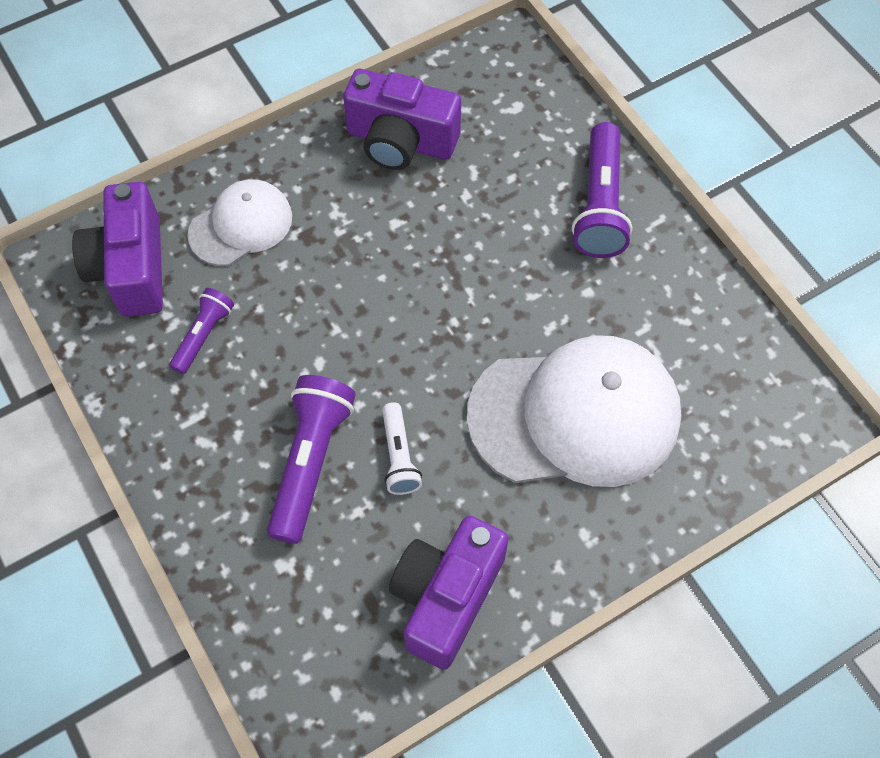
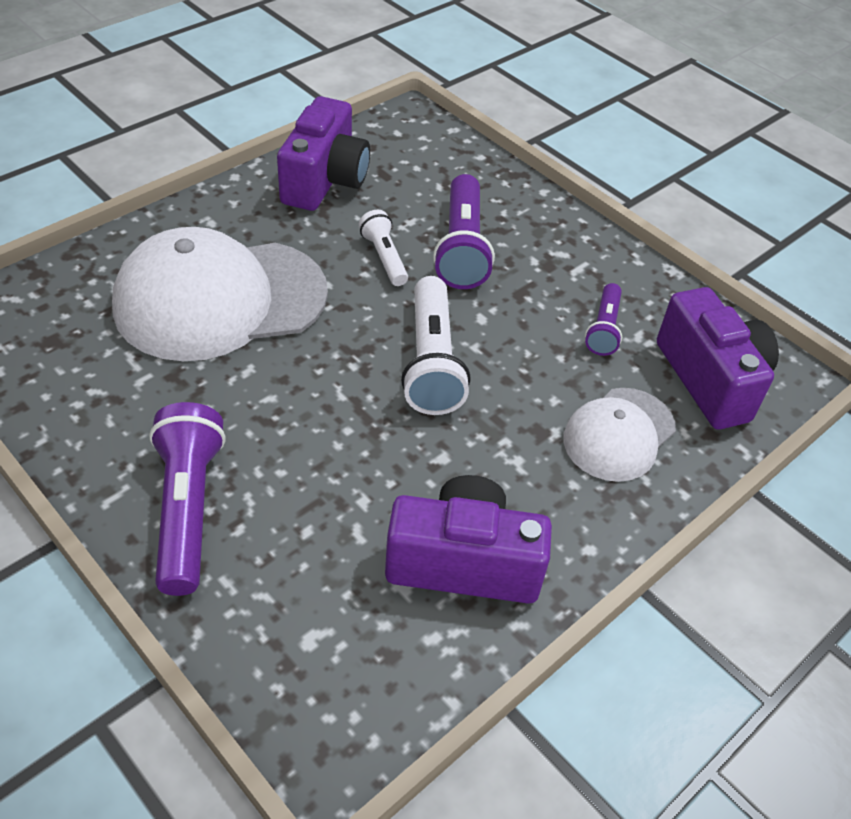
camera: 165 degrees right, 15 degrees down
(381, 316) = (432, 362): none -> white flashlight

